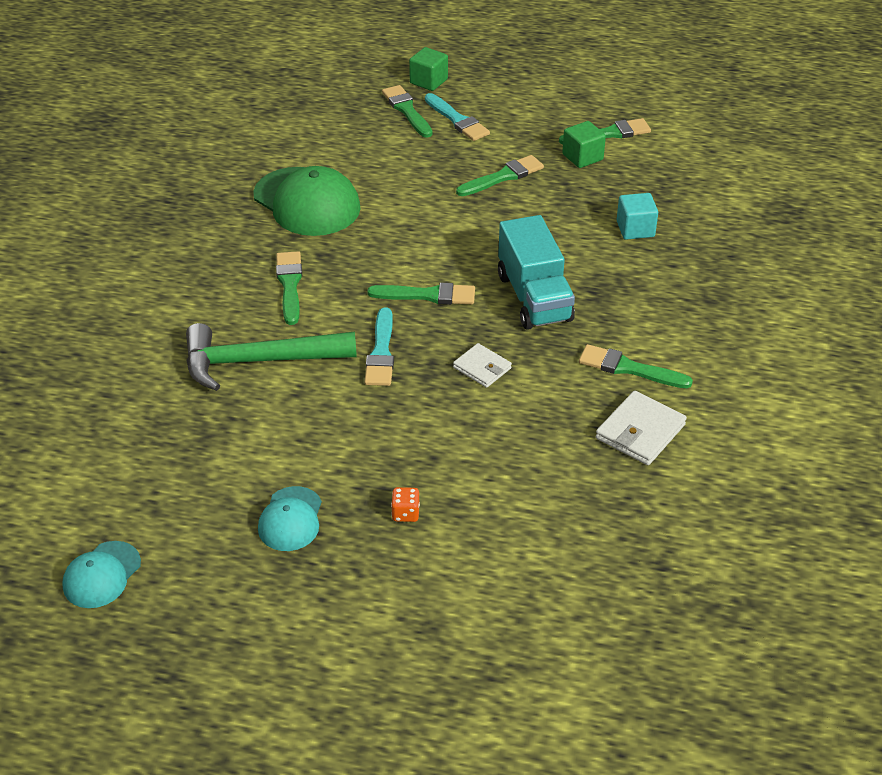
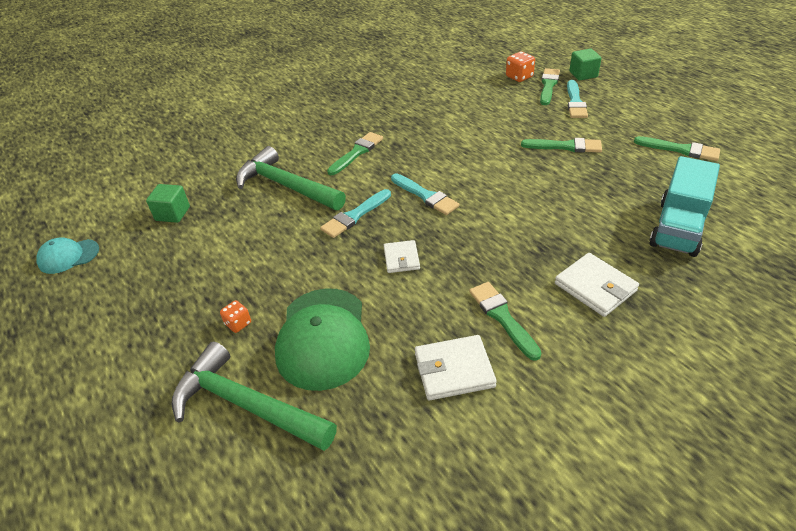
camera: 45 degrees right, 0 degrees up
(290, 519) = (180, 285): turquoise cap -> none
(307, 202) = (424, 113): green cap -> green cap (323, 338)
(362, 112) = (519, 77): none -> orange dice
(427, 295) = (425, 196): green brush -> turquoise brush
(508, 566) = (246, 404): none -> green hammer
(534, 297) = (493, 231): turquoise truck -> turquoise truck (678, 228)
(582, 157) = (640, 157): green cube -> green cube (172, 213)
(635, 229) = (626, 221): turquoise cube -> none
(671, 302) = (595, 287): none -> white wallet

